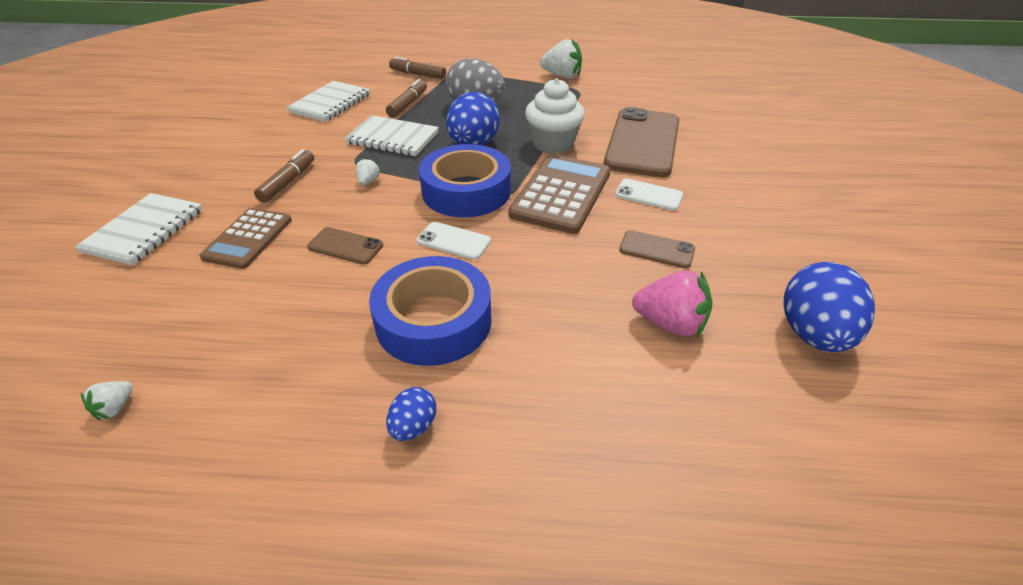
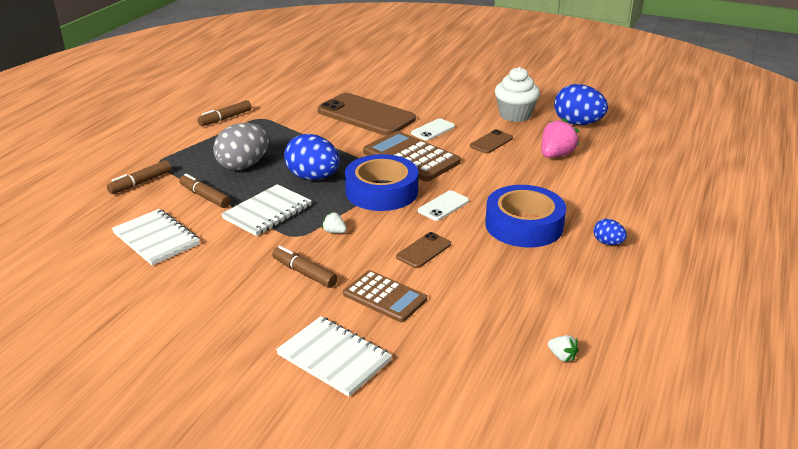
camera: 70 degrees left, 10 degrees down
(553, 143) = (339, 146): white cupcake -> white cupcake (515, 115)
(562, 76) = (225, 118): white strawberry -> brown marker

